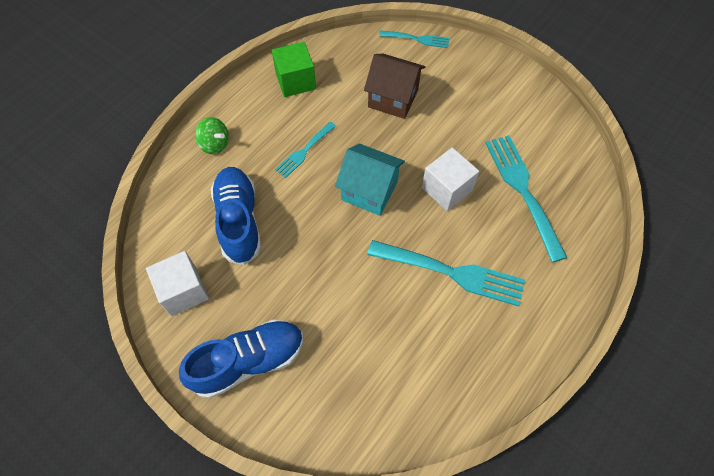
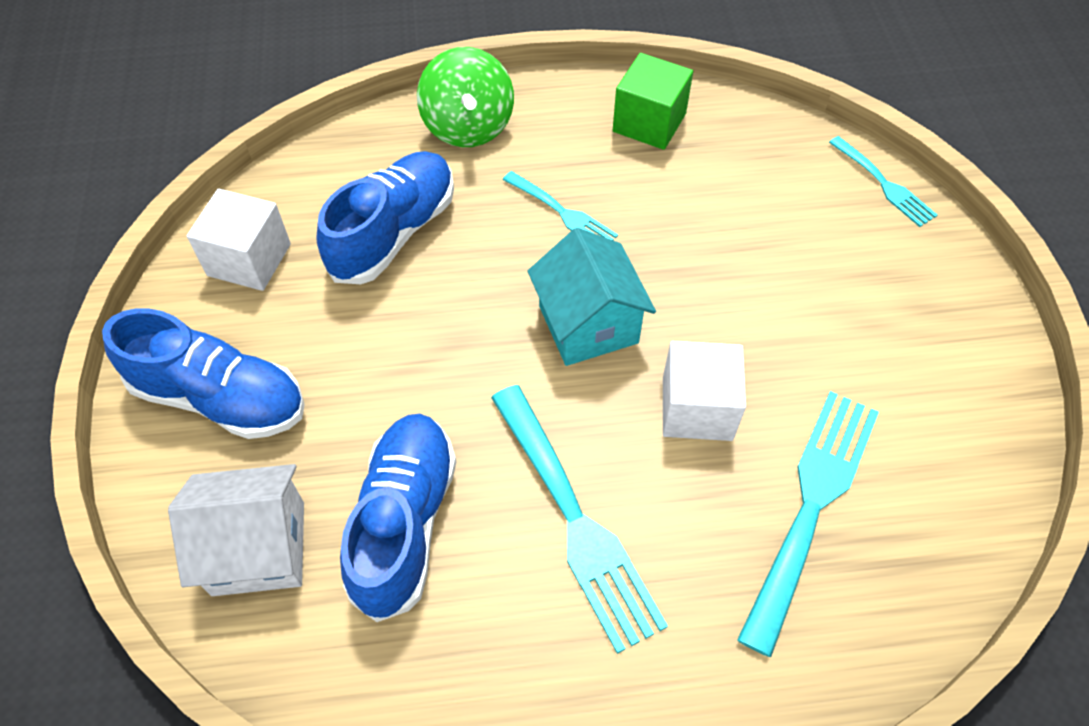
camera: 45 degrees right, 5 degrees down
(215, 144) = (468, 127): green spinning top -> green spinning top, size x1.62
(304, 151) = (562, 213): turquoise fork -> turquoise fork turned 135 degrees counterclockwise
(344, 403) = (259, 548): none -> white house
(390, 335) = (404, 522): none -> blue shoe
(393, 98) = (757, 235): brown house -> none

